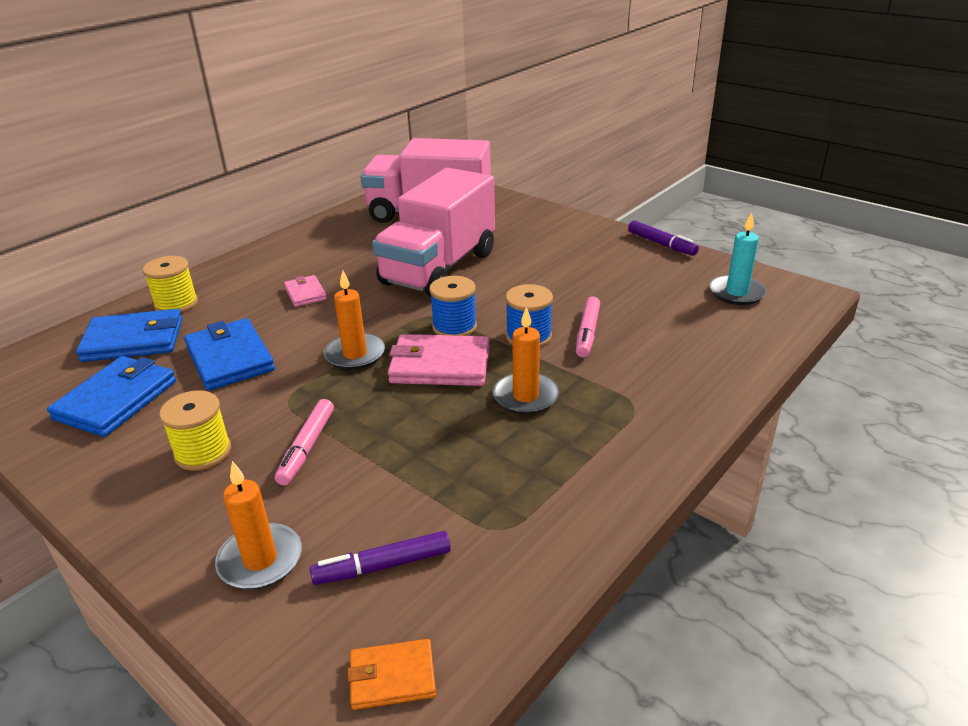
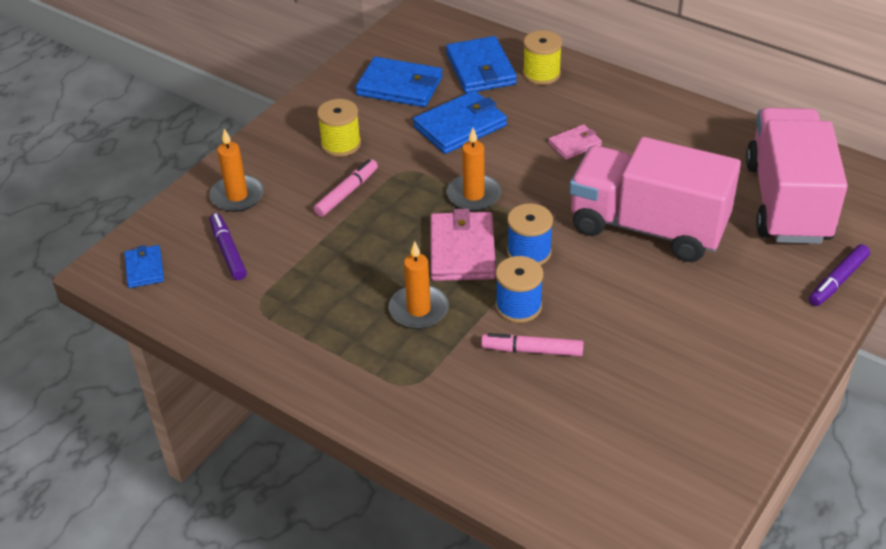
camera: 85 degrees right, 10 degrees up
(307, 447) = (347, 193): pink marker -> pink marker turned 120 degrees clockwise
(392, 677) = (144, 268): orange wallet -> blue wallet
(661, 244) = (766, 423): purple marker -> purple marker (838, 281)
(736, 293) = (645, 489): turquoise candle -> none

